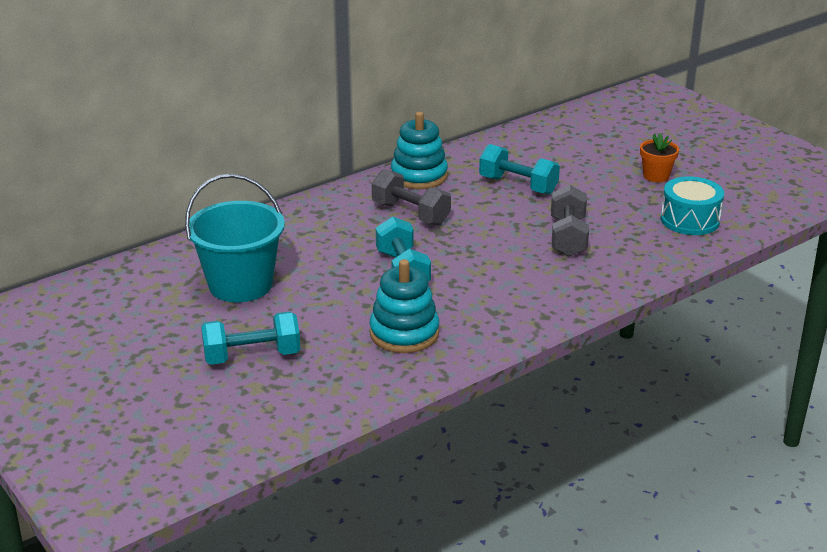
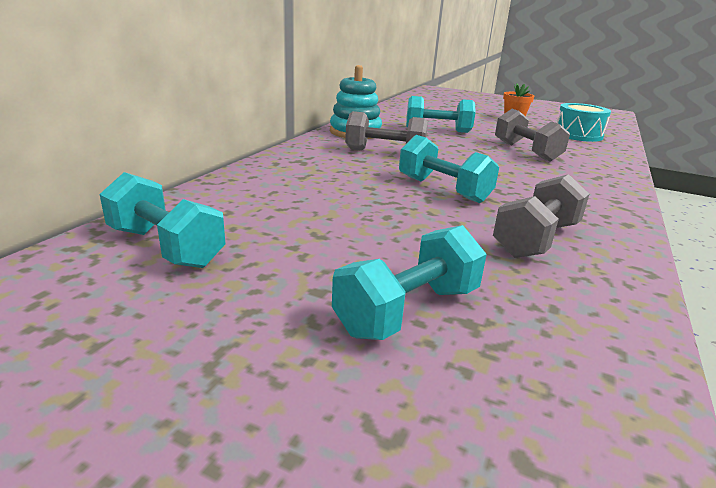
camera: 30 degrees left, 5 degrees down
(158, 281) = (166, 247): none -> turquoise dumbbell
(240, 285) = (288, 230): turquoise bucket -> none
(404, 333) = (536, 240): turquoise stacking toy -> grey dumbbell

